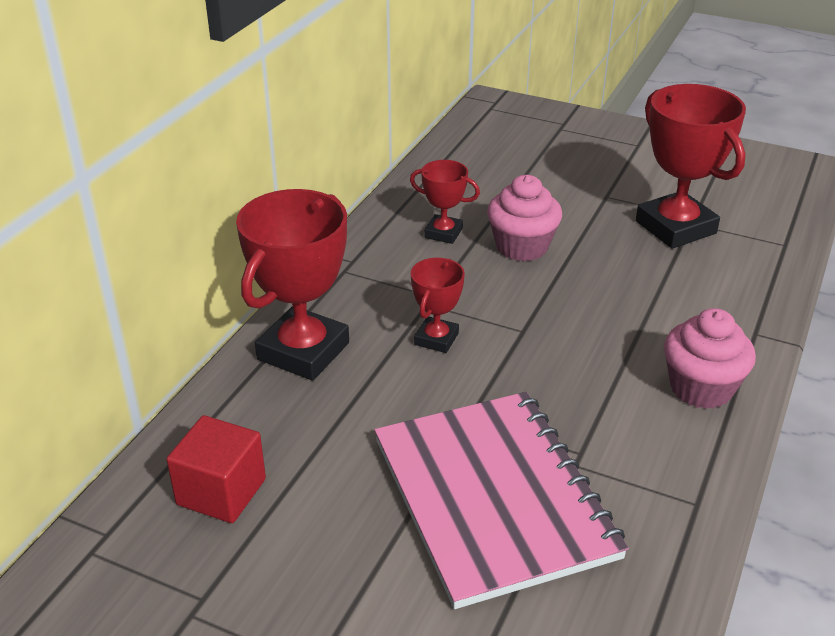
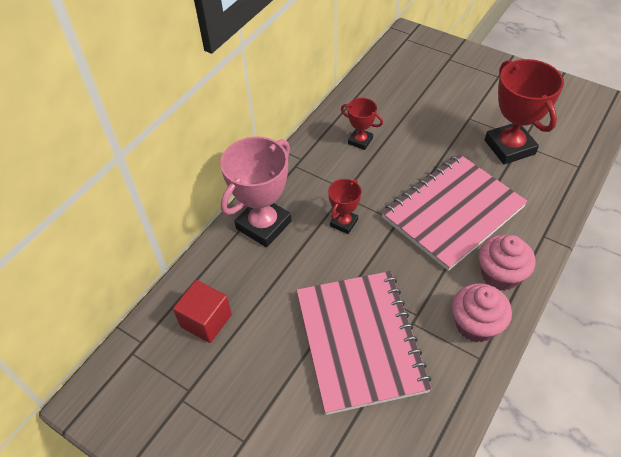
camera: 10 degrees right, 15 degrees up
(303, 351) = (264, 225): red trophy -> pink trophy
(522, 247) = (408, 155): pink cupcake -> pink cupcake (475, 325)
(608, 313) = (453, 212): none -> pink notebook

